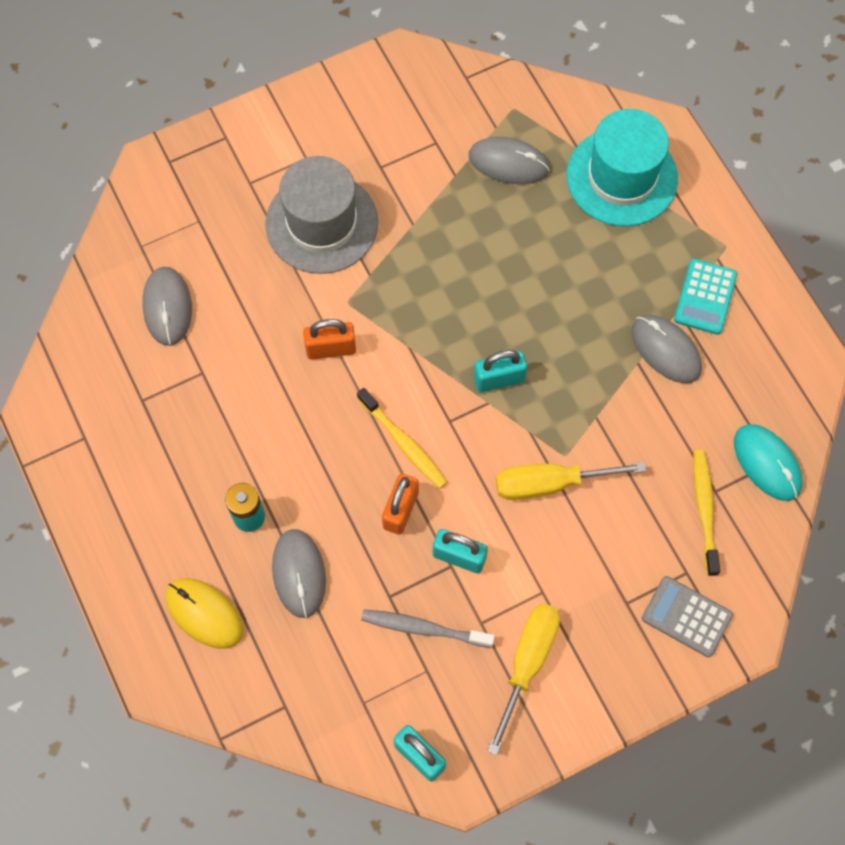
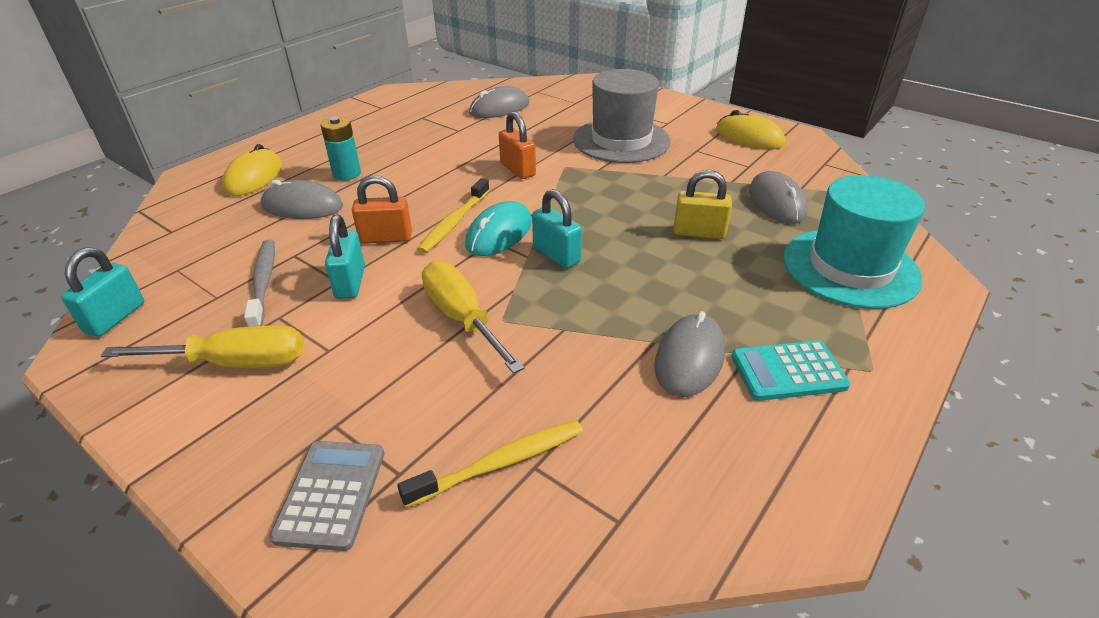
camera: 65 degrees right, 30 degrees down
(299, 573) = (302, 206): grey mouse -> grey mouse turned 45 degrees clockwise
(382, 104) = (749, 137): none -> yellow mouse
(522, 253) = (699, 233): none -> yellow padlock
(767, 463) = (612, 513): turquoise mouse -> turquoise mouse (499, 233)

